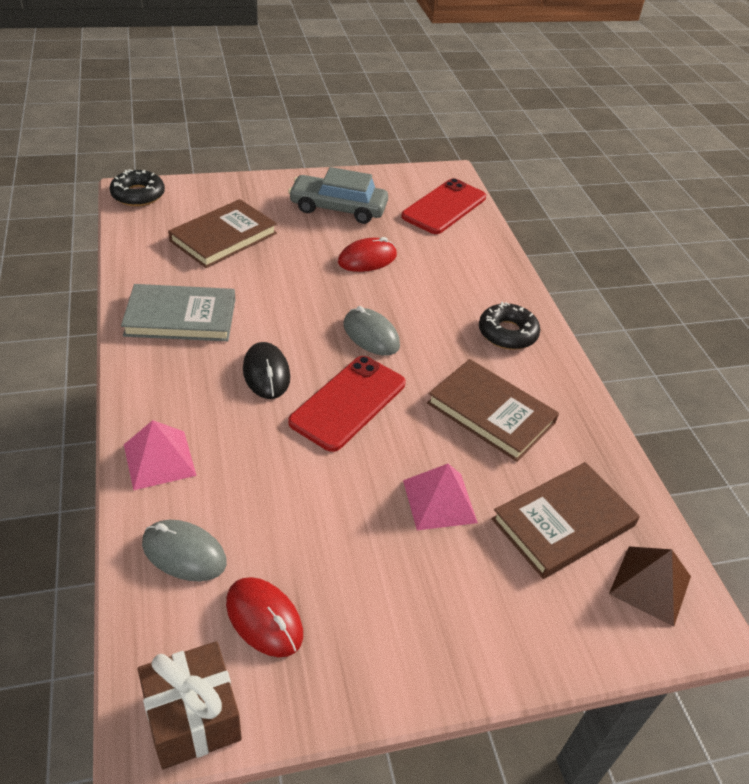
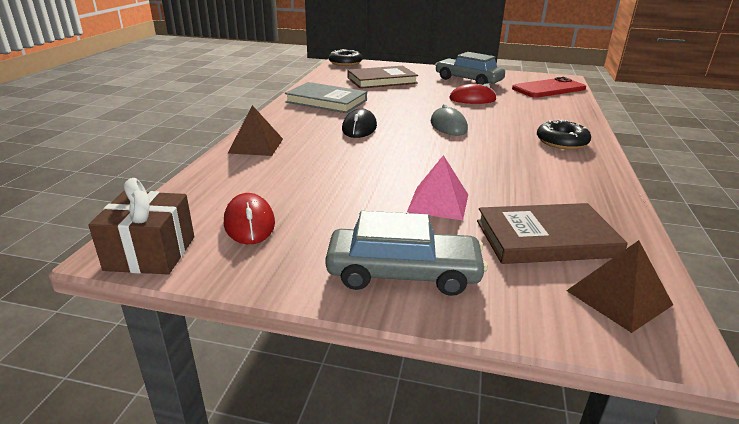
camera: 30 degrees right, 15 degrees down
(159, 459) = (256, 145): pink pyramid -> brown pyramid
(184, 553) = (229, 183): grey mouse -> none
(348, 402) = (405, 148): red phone -> none
(467, 632) = (403, 273): none -> grey car
(490, 413) = (518, 172): brown book -> none

